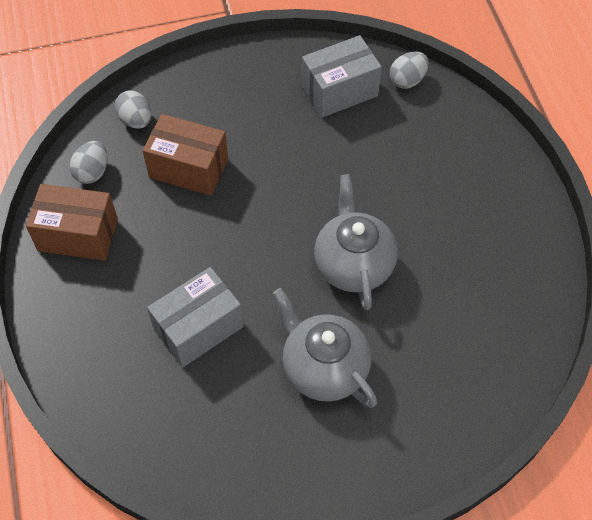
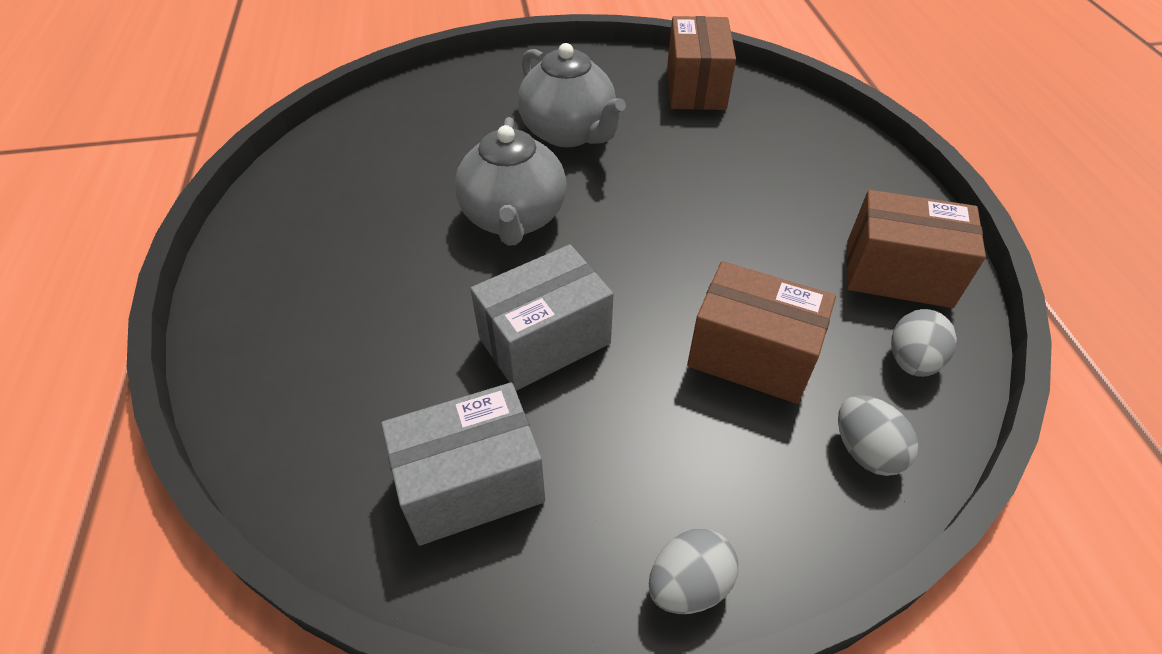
camera: 175 degrees left, 10 degrees down
(198, 328) = (711, 170): grey box -> grey box (544, 341)
(203, 450) = (696, 87): none -> brown box
(407, 80) = (329, 499): grey egg -> grey egg (688, 584)

